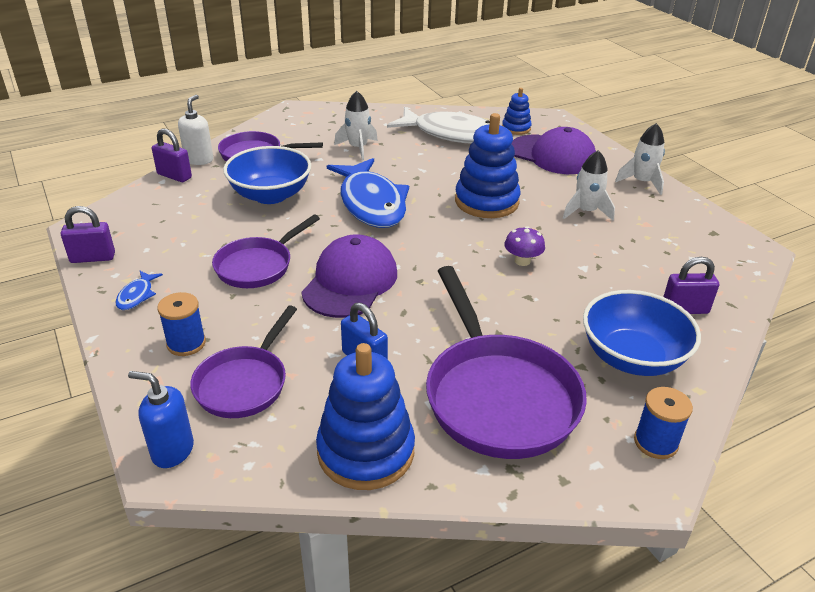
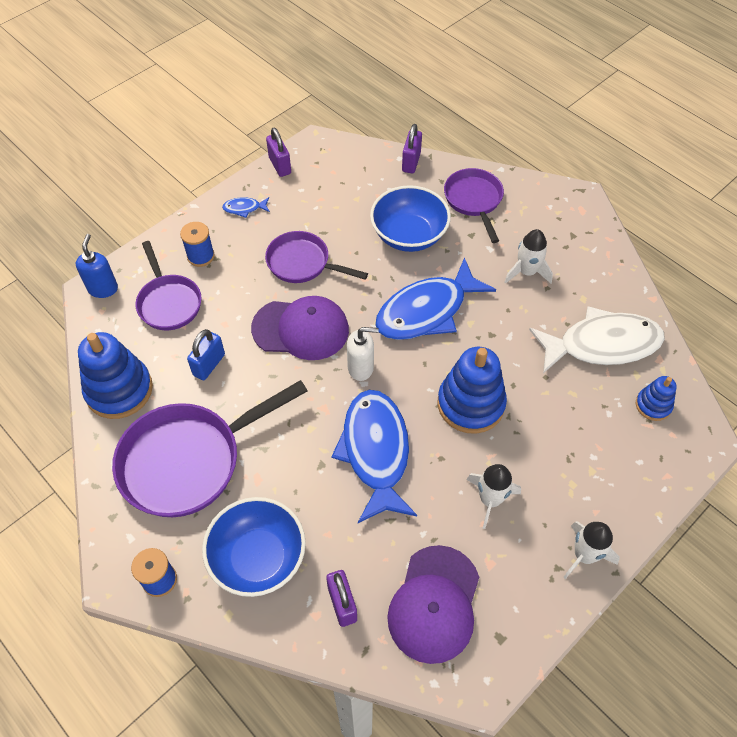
camera: 75 degrees right, 20 degrees up
(199, 160) = (445, 167): white soap dispenser -> white soap dispenser (361, 368)
(244, 383) = (169, 302): purple pan -> purple pan turned 120 degrees counterclockwise
(451, 134) = (602, 344): white fish -> white fish turned 105 degrees counterclockwise
(522, 261) = (375, 452): purple mushroom -> blue fish
(552, 155) = (604, 452): purple cap -> purple cap (434, 604)

